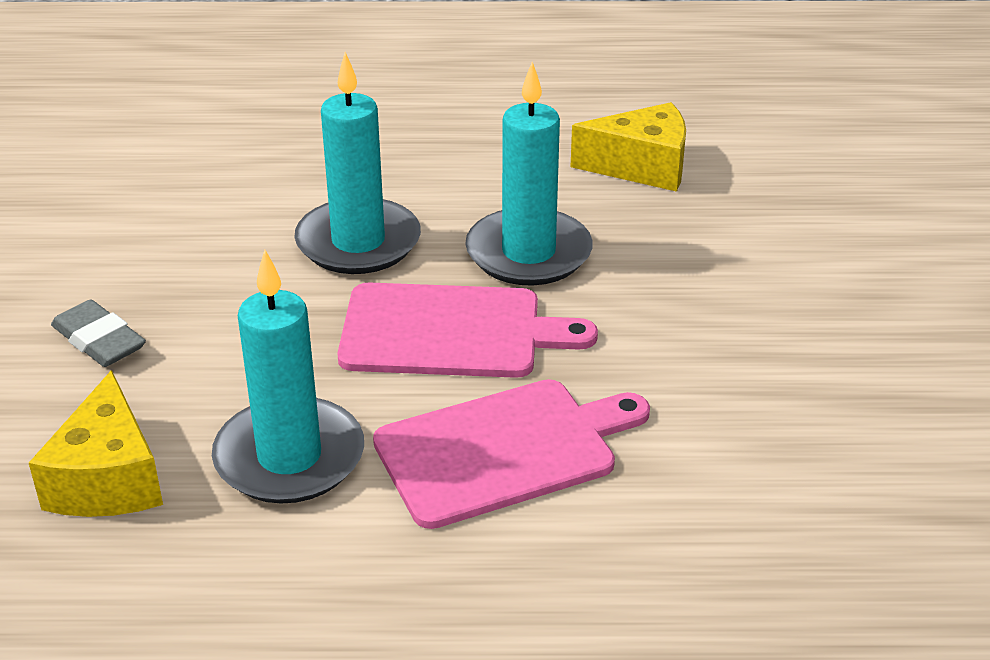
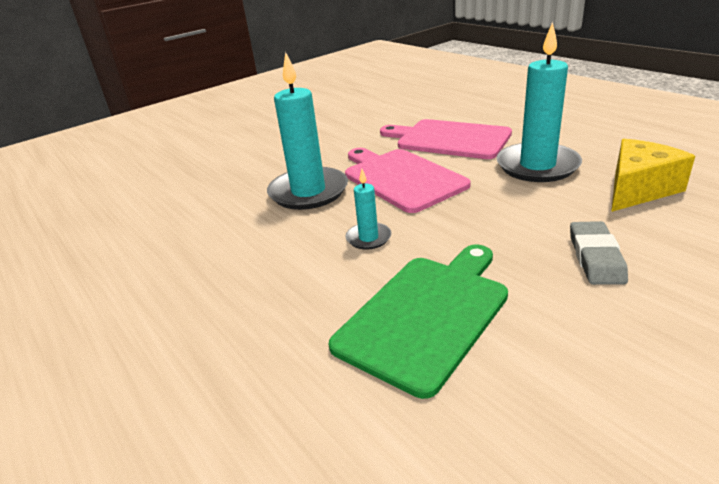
camera: 125 degrees left, 5 degrees down
(207, 213) = (426, 315): none -> green cutting board
(358, 242) = (368, 238): turquoise candle -> turquoise candle, size x0.48
(642, 167) = (180, 203): yellow cheese -> none

